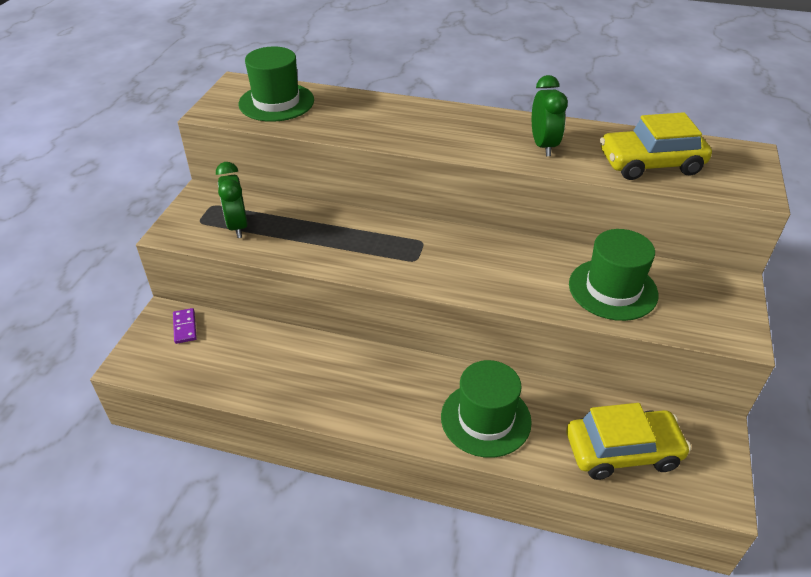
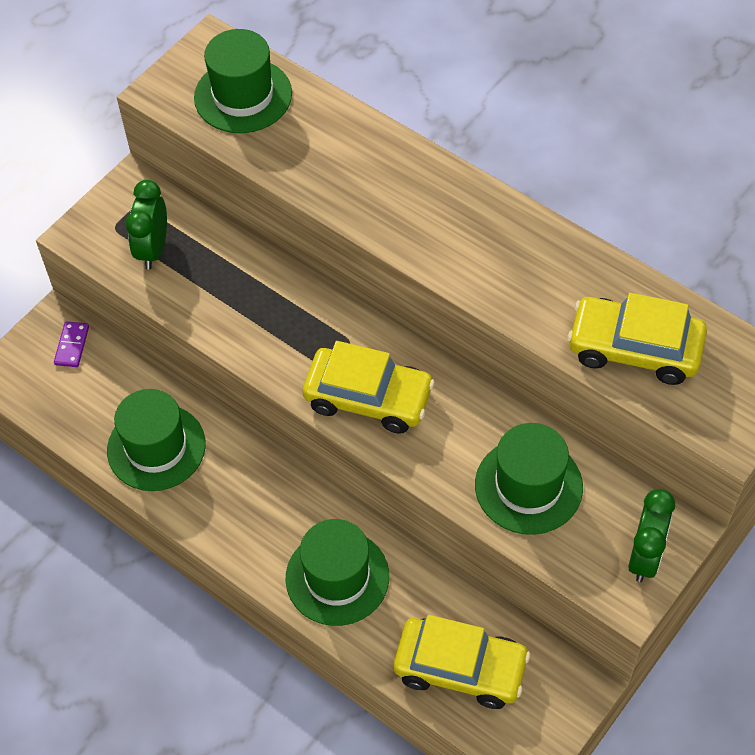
camera: 25 degrees right, 15 degrees up
(288, 375) = (156, 447): none -> green hat
(458, 270) = (368, 398): none -> yellow car
(543, 146) = (523, 276): green clock -> green clock (645, 556)

